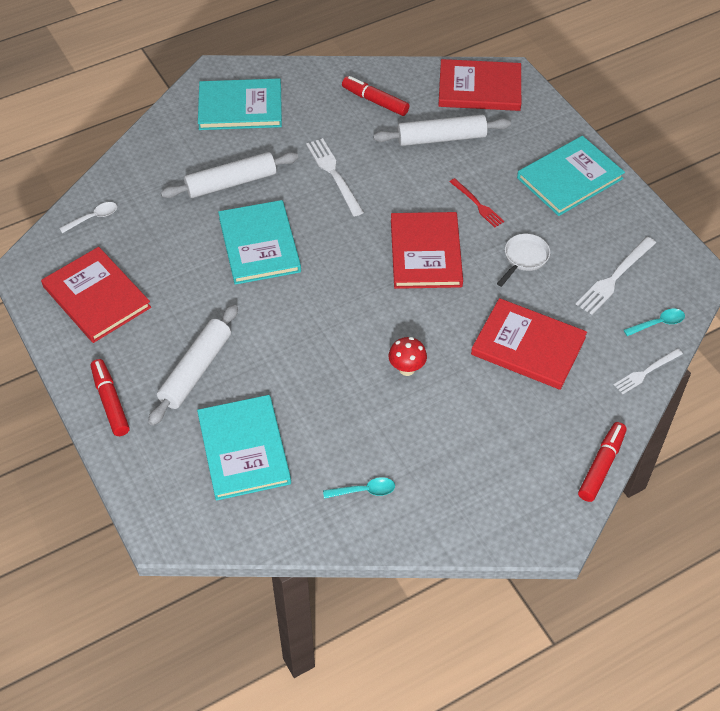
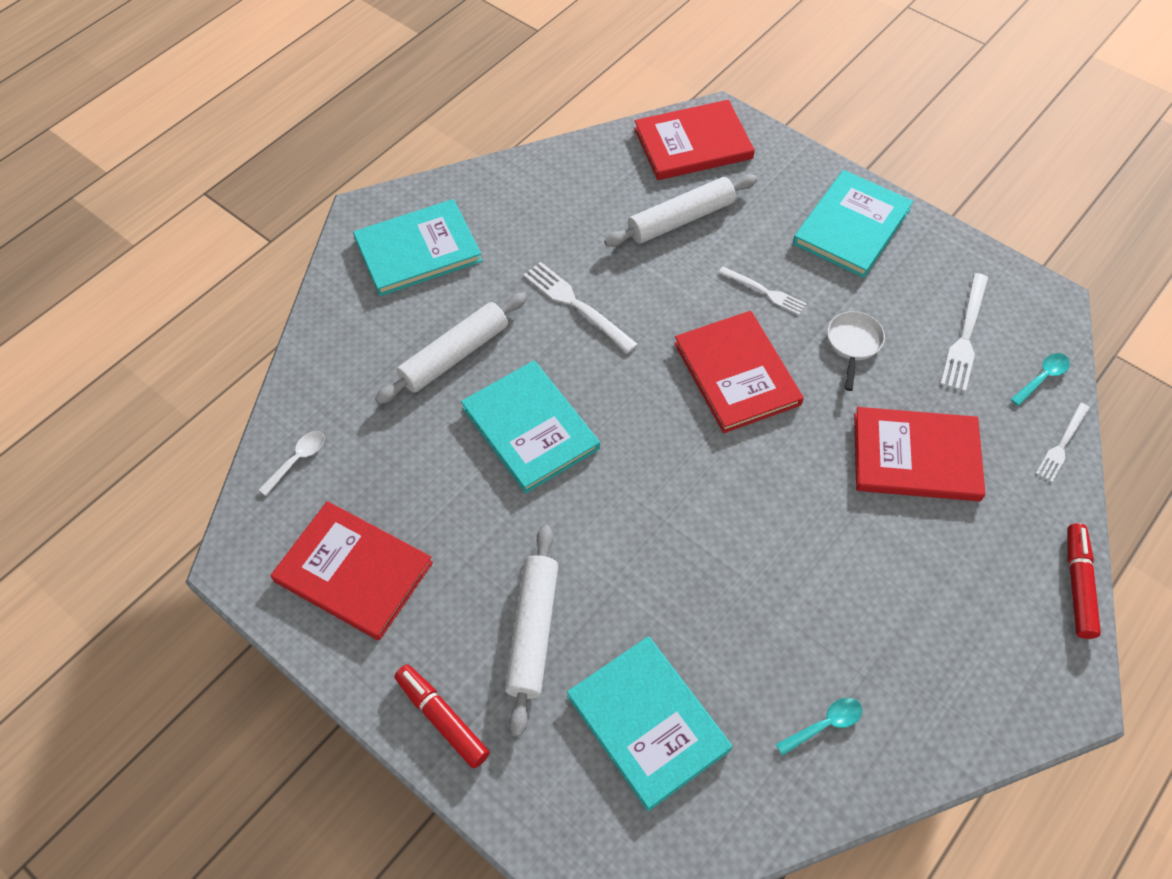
camera: 20 degrees left, 5 degrees up
(375, 101) = (579, 195): red marker -> none
(407, 369) = (792, 536): red mushroom -> none
(477, 204) = (764, 291): red fork -> white fork

